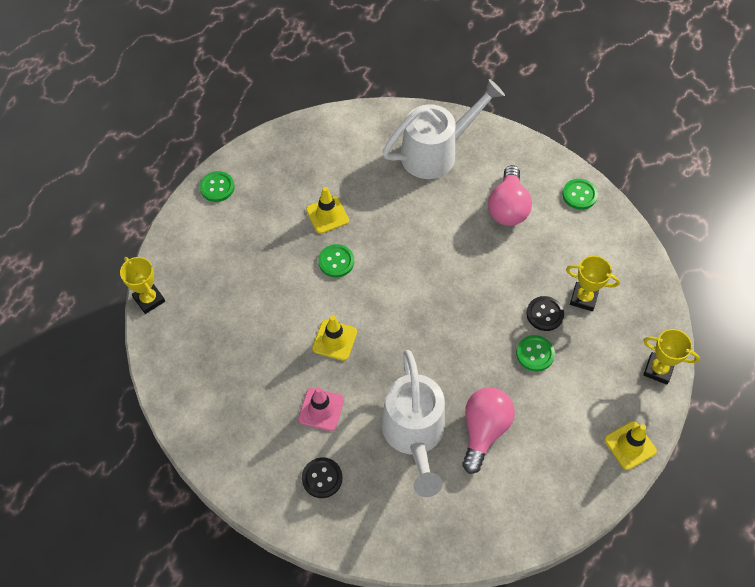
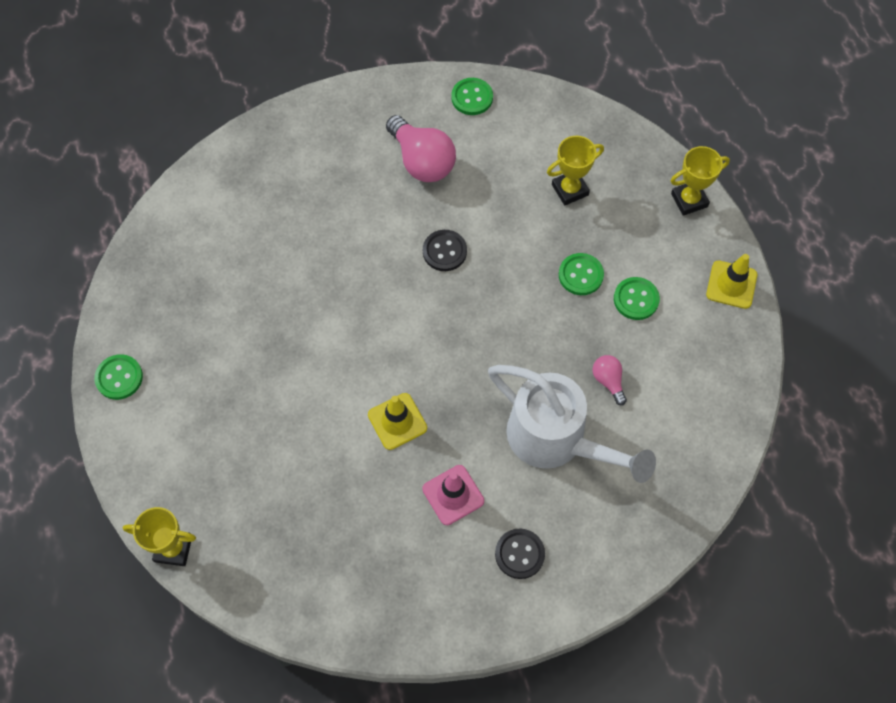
camera: 45 degrees left, 5 degrees up
(327, 215) = (262, 310): yellow traffic cone -> none
(336, 261) = (319, 347): green button -> green button (636, 299)
(436, 153) = (302, 162): white watering can -> none
(484, 430) = (608, 381): pink light bulb -> pink light bulb, size x0.51
(544, 314) = (553, 232): black button -> black button (444, 251)

